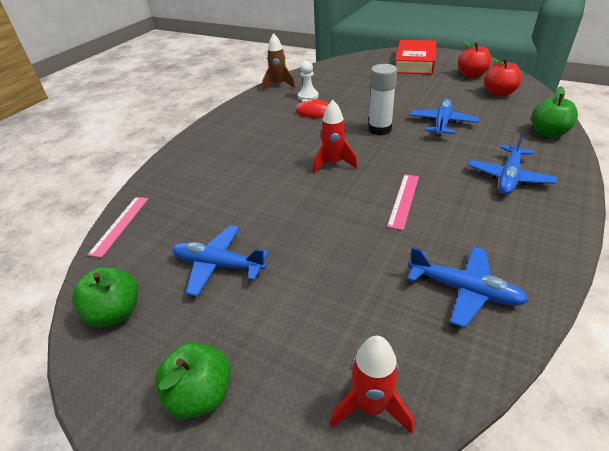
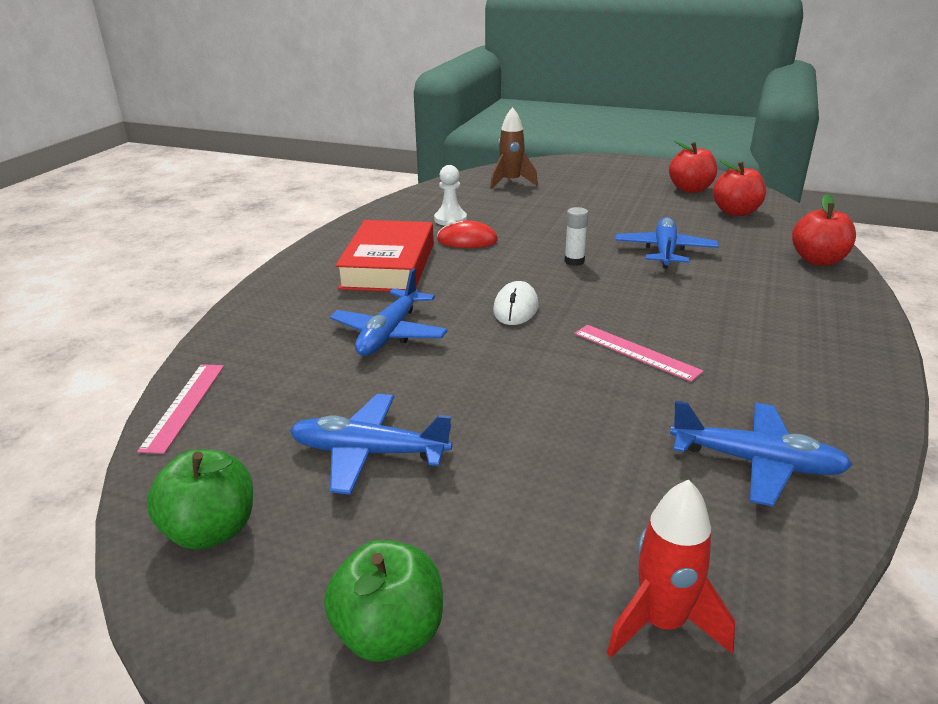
camera: 10 degrees left, 10 degrees down
(279, 85) = (399, 205): brown rocket -> brown rocket (511, 182)
(333, 164) = (515, 308): red rocket -> white mouse
(380, 129) = (574, 261): white glue stick -> white glue stick, size x0.56
(403, 200) = (635, 352): pink ruler -> pink ruler turned 60 degrees counterclockwise
(415, 62) = (602, 174): red book -> red book (388, 265)
(509, 177) = (779, 317): blue plane -> blue plane (389, 334)
(548, 133) = (818, 260): green apple -> red apple

